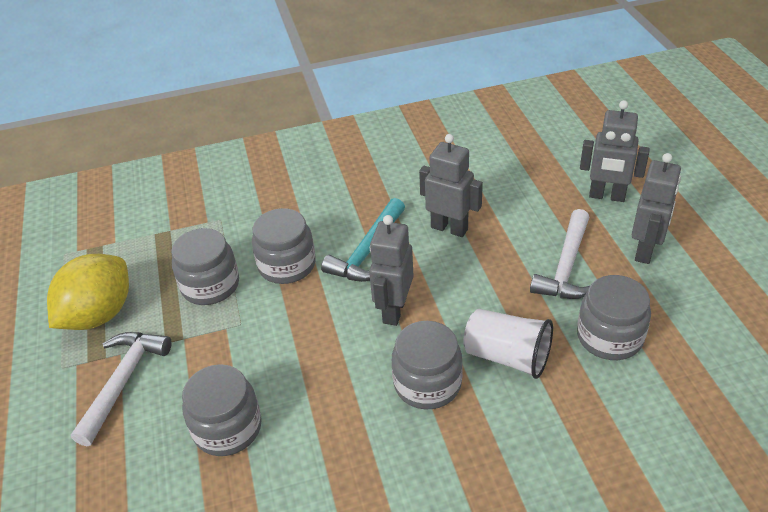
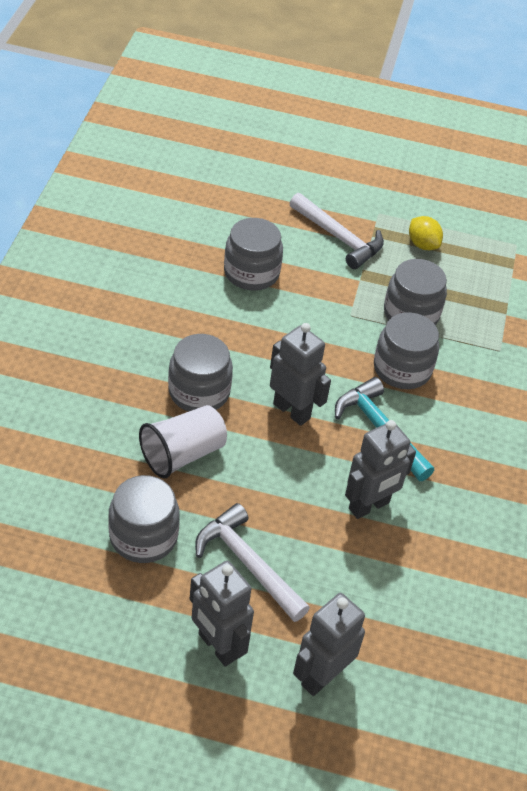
camera: 110 degrees right, 5 degrees up
(99, 314) = (422, 244): yellow lemon -> yellow lemon, size x0.52

